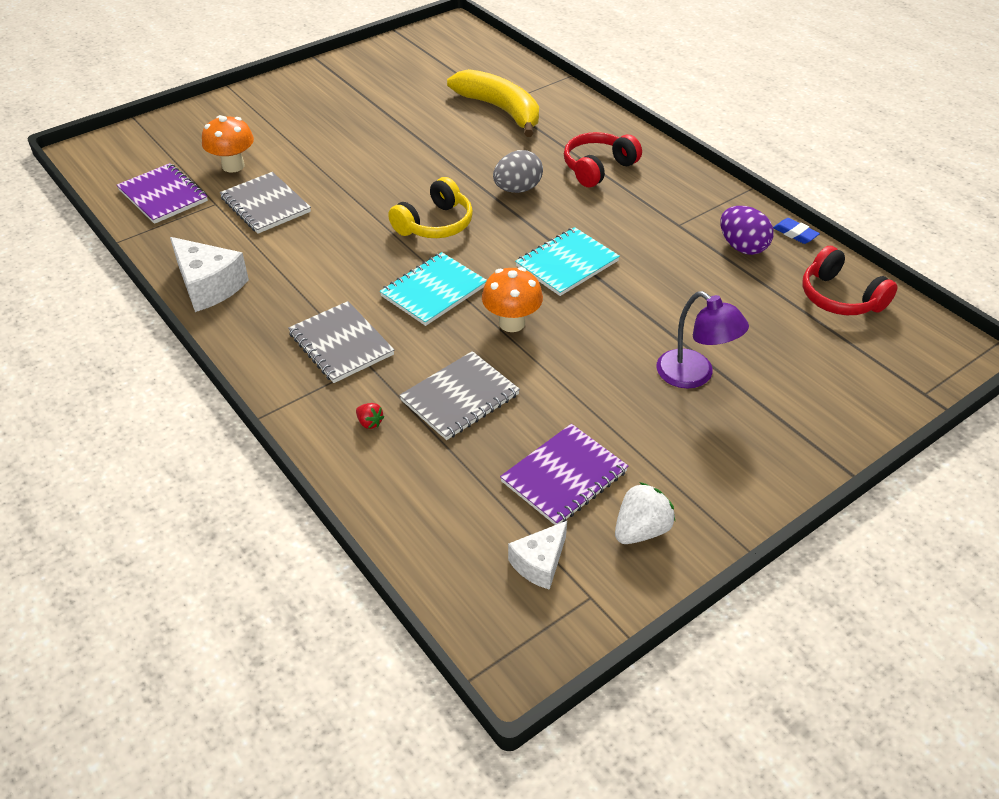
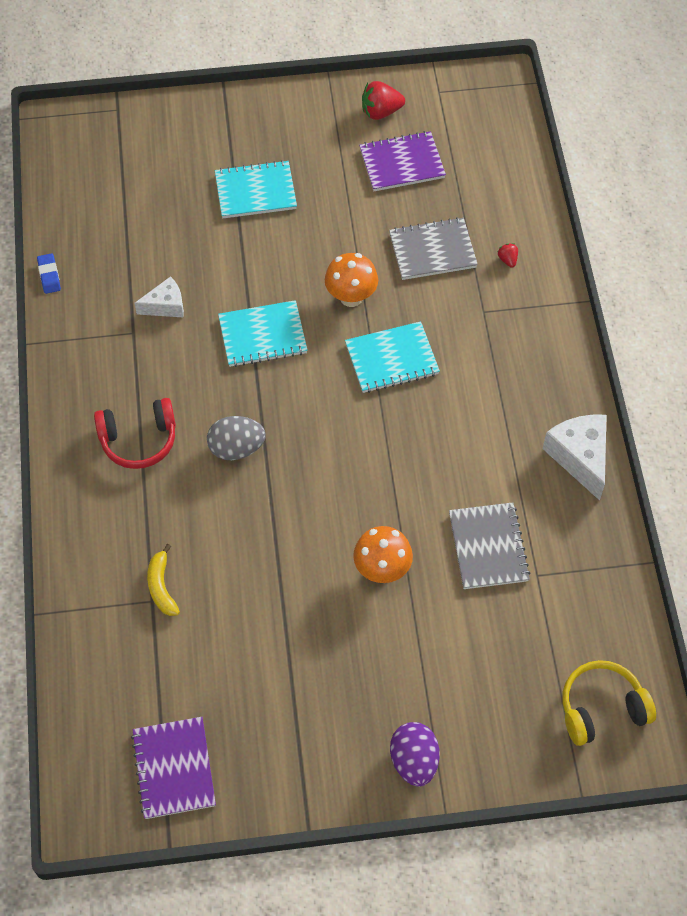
camera: 150 degrees left, 15 degrees up
(163, 195) = (586, 615): purple notebook -> purple notebook (174, 768)
(233, 166) = (497, 632): orange mushroom -> orange mushroom (382, 569)
(341, 344) = (495, 339): grey notebook -> none
(435, 224) = (342, 439): yellow headphones -> yellow headphones (601, 708)
(501, 110) = (161, 586): yellow banana -> yellow banana, size x0.48
(539, 563) = (454, 121): white cheese -> white cheese (165, 306)
(641, 530) = (381, 112): white strawberry -> red strawberry
(694, 375) = (255, 191): purple lamp -> turquoise notebook
(742, 247) = (106, 283): purple egg -> purple egg (414, 761)
(840, 297) = (85, 202): red headphones -> none

